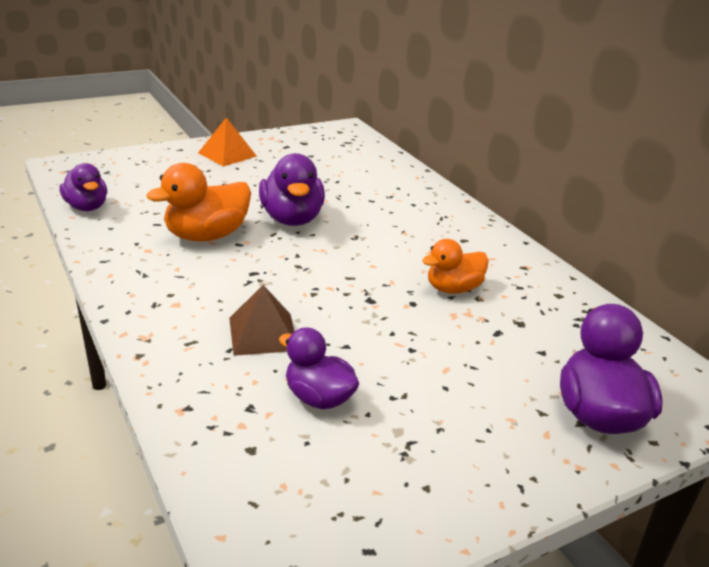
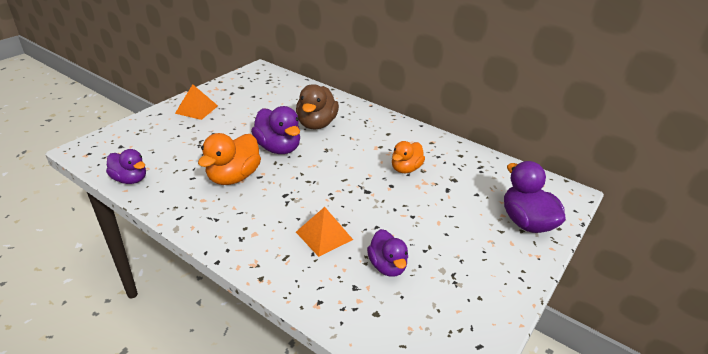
camera: 25 degrees left, 5 degrees up
(263, 334) = (324, 235): brown pyramid -> orange pyramid
(318, 398) = (387, 266): purple duck -> purple duck turned 120 degrees counterclockwise
(368, 204) = (316, 124): none -> brown duck

